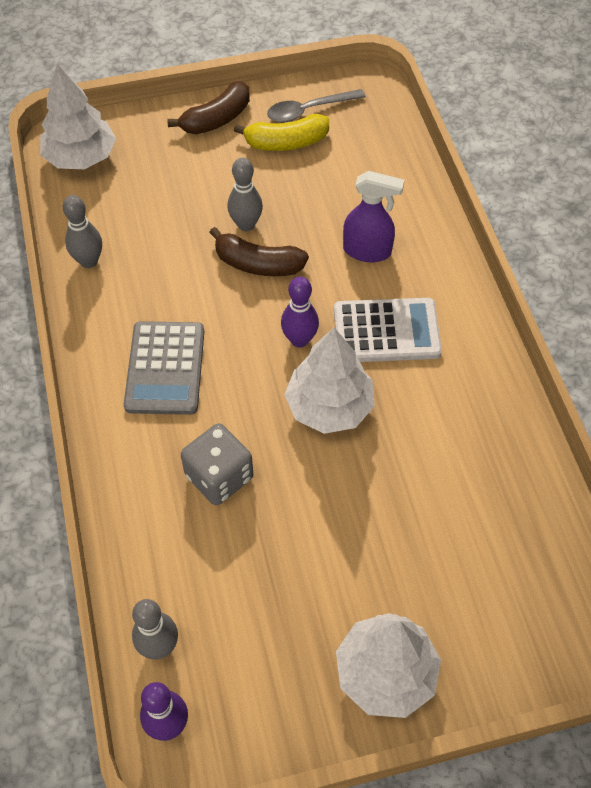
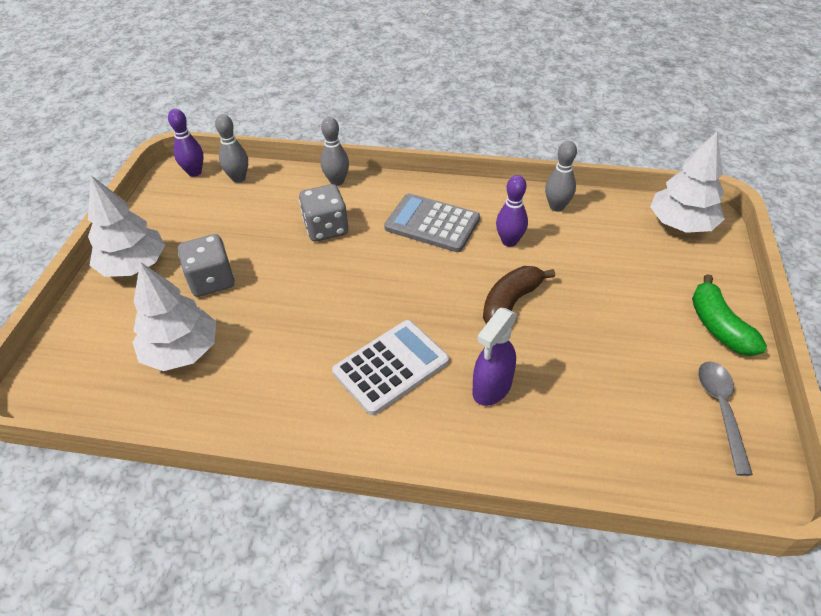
camera: 115 degrees right, 10 degrees down
(217, 119) = (718, 326): brown banana -> green banana
(246, 225) = (561, 308): grey bowling pin -> grey bowling pin (337, 181)
(286, 142) = (670, 372): yellow banana -> none
(299, 340) = (415, 305): purple bowling pin -> purple bowling pin (509, 241)
(329, 406) = (341, 303): white tree -> white tree (182, 351)
(363, 558) = (212, 281): none -> grey dice
(386, 331) = (391, 367): white calculator -> white calculator turned 150 degrees counterclockwise

